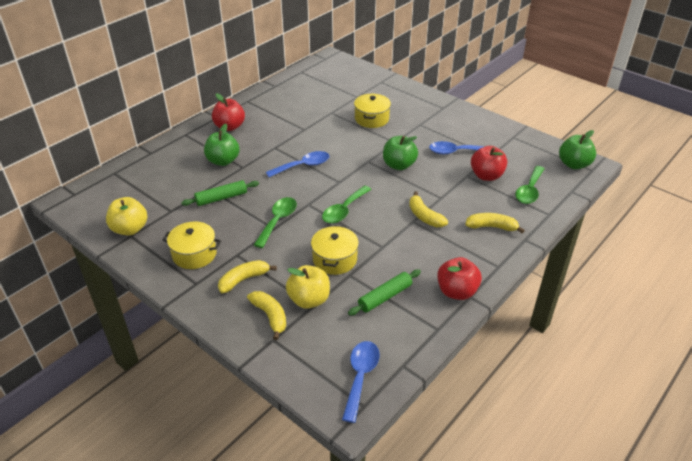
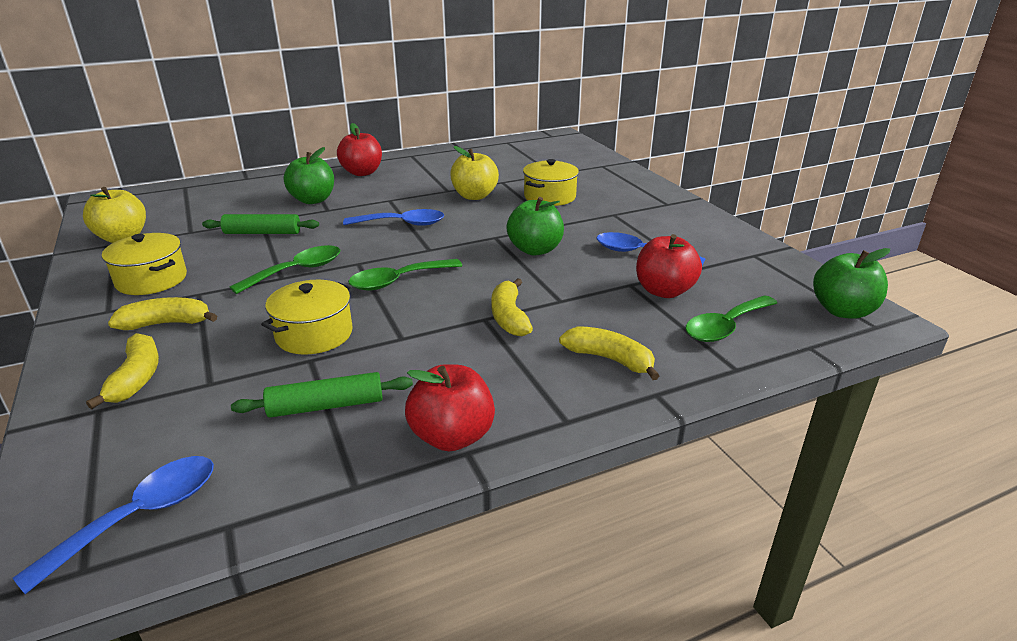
camera: 25 degrees right, 10 degrees down
(309, 300) = (214, 374): yellow apple -> yellow apple (474, 196)

